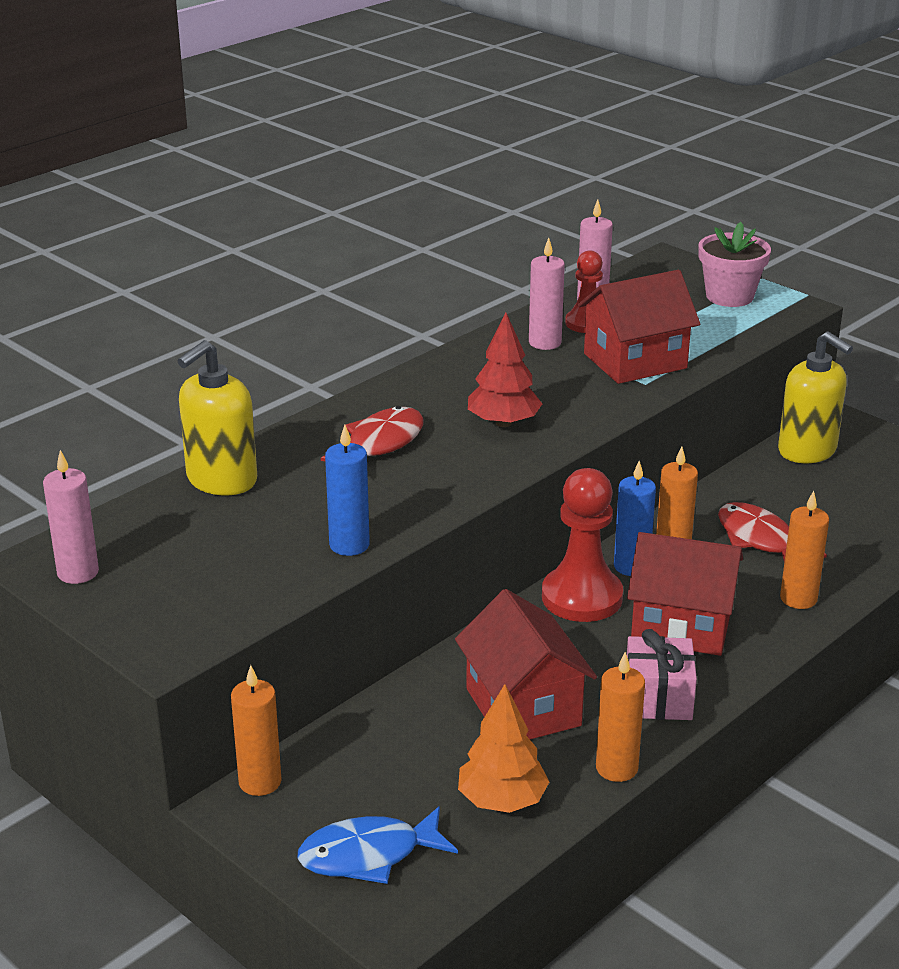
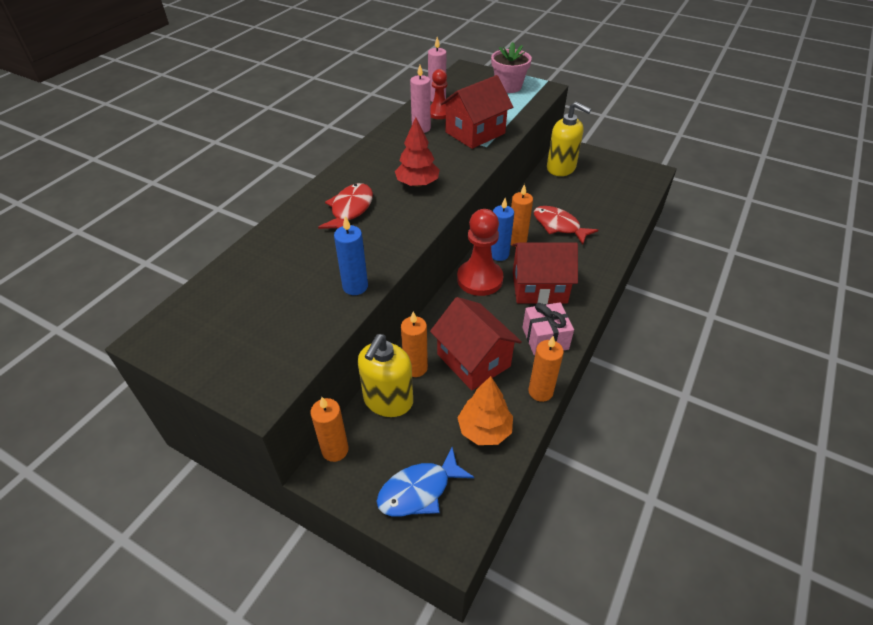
camera: 15 degrees left, 15 degrees up
(78, 572) = (181, 342): pink candle -> none
(221, 480) = (258, 252): yellow soap dispenser -> yellow soap dispenser (388, 401)
(798, 599) = (592, 259): orange candle -> orange candle (415, 368)

